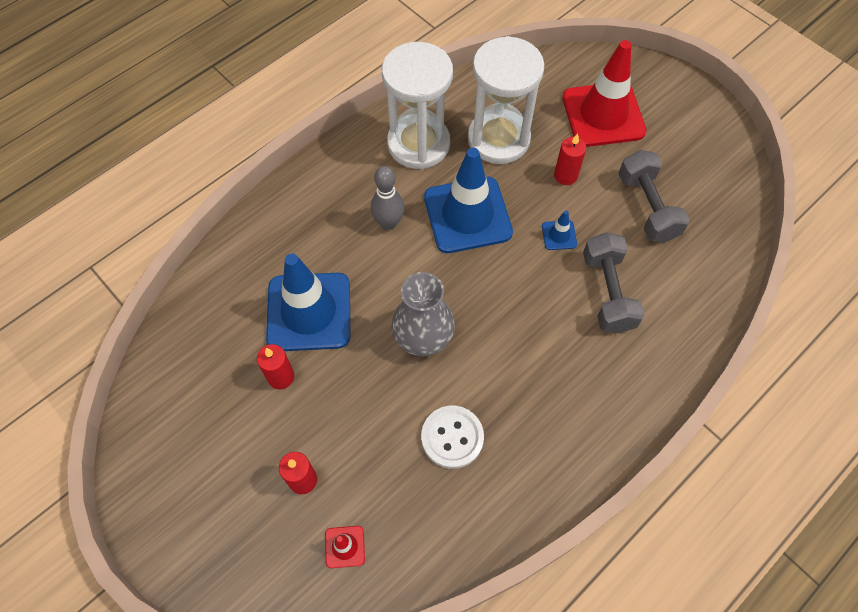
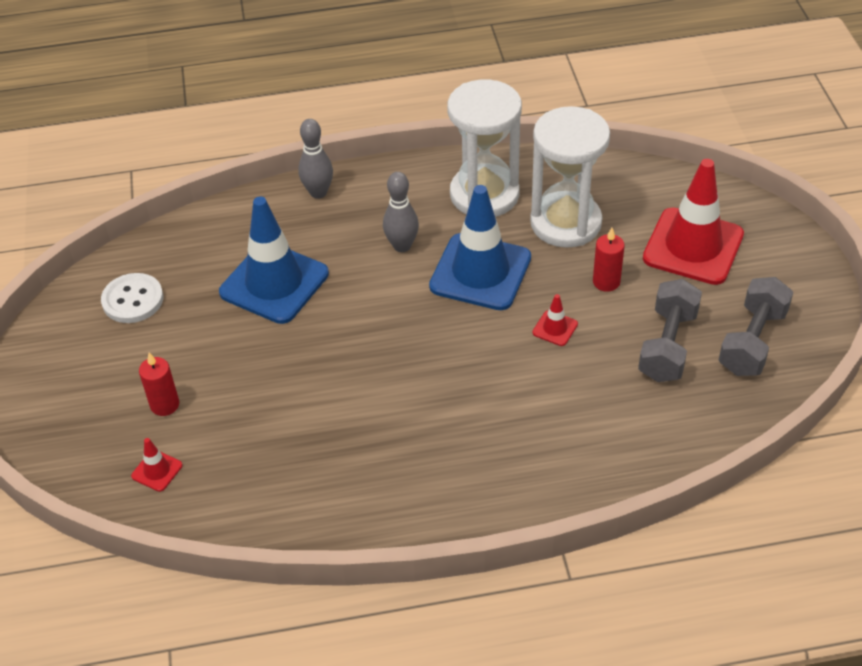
camera: 35 degrees right, 15 degrees down
(281, 207) = (318, 192): none -> grey bowling pin
(281, 377) = (210, 320): red candle -> none
(423, 336) = (356, 349): grey vase -> none
(452, 437) = (314, 439): white button -> white button (133, 300)
(559, 235) = (555, 328): blue traffic cone -> red traffic cone
(607, 292) = (561, 397): grey dumbbell -> grey dumbbell (752, 341)

